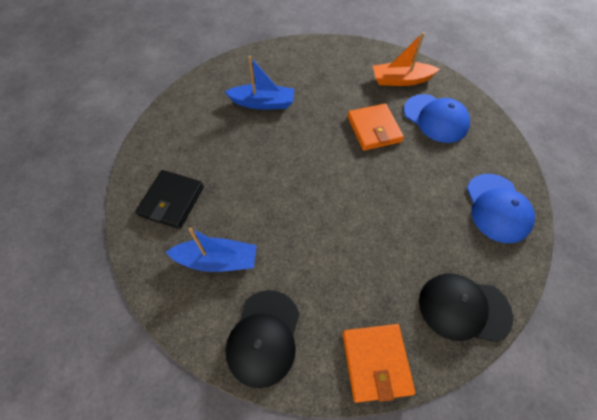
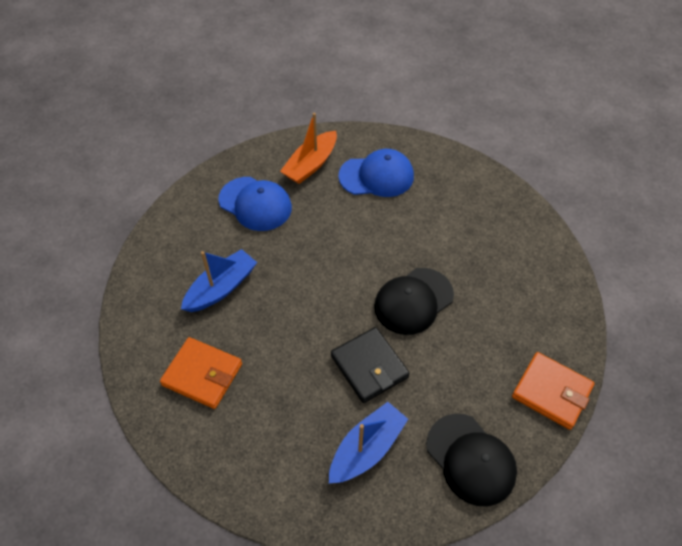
camera: 50 degrees left, 5 degrees down
(172, 201) = (263, 448): black wallet -> black wallet (369, 366)
(374, 129) = (343, 227): orange wallet -> orange wallet (202, 374)
(463, 308) = (554, 301): black cap -> black cap (413, 301)
(497, 208) = (495, 210): blue cap -> blue cap (255, 204)

